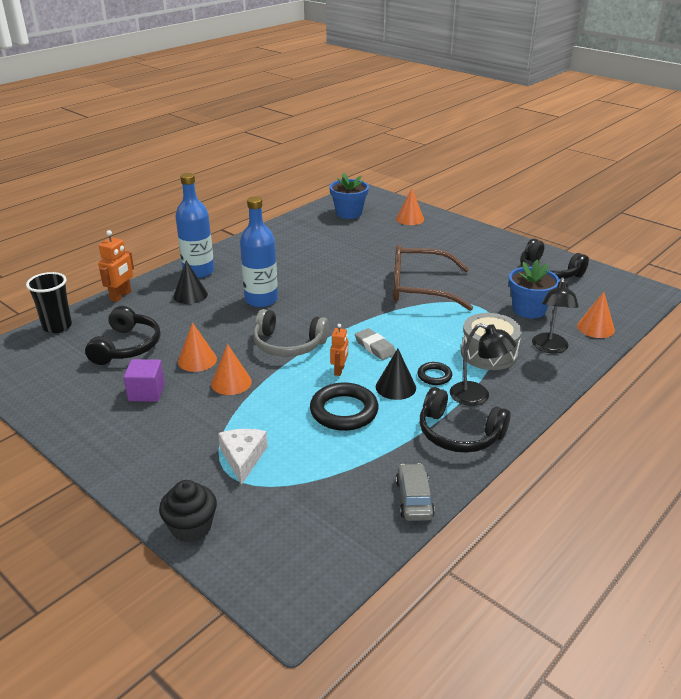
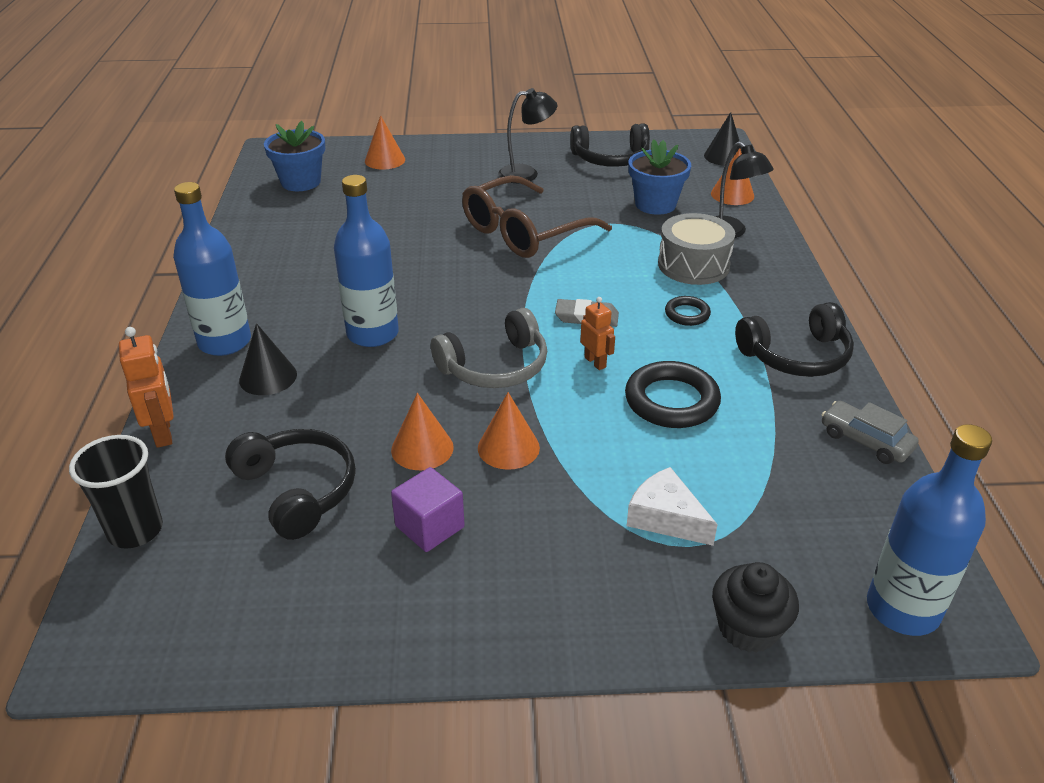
camera: 45 degrees left, 5 degrees up
(275, 581) = (902, 609): none -> blue bottle
(395, 387) = (674, 346): black cone -> black cone (724, 156)
(477, 397) = (752, 312): black lamp -> black lamp (526, 173)

